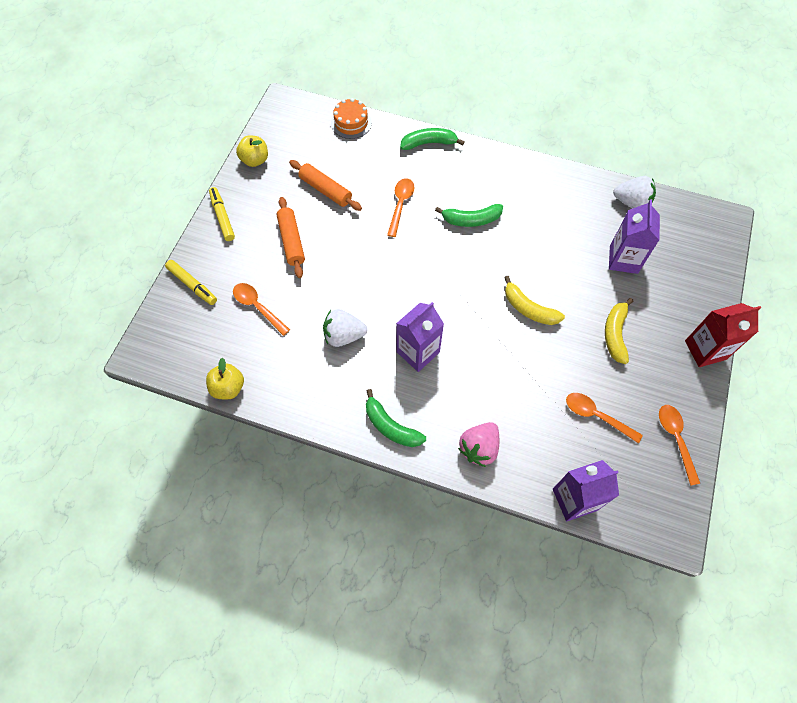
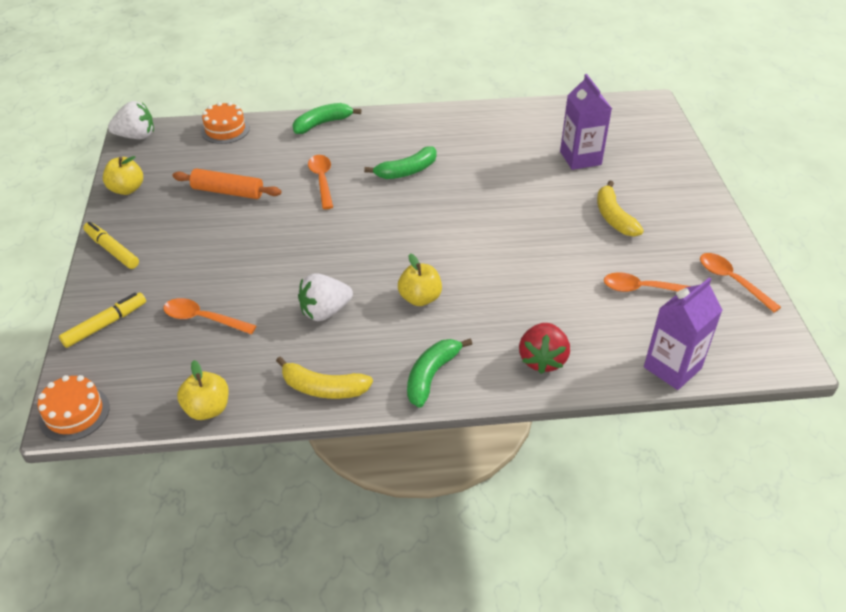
camera: 25 degrees left, 20 degrees down
(145, 354) = (74, 413): none -> orange cake
(192, 285) = (105, 324): yellow marker -> yellow marker turned 60 degrees counterclockwise
(291, 241) = (212, 247): orange rolling pin -> none
(391, 426) = (431, 375): green banana -> green banana turned 105 degrees clockwise
(418, 352) = (420, 298): purple carton -> yellow apple
(479, 448) = (542, 360): pink strawberry -> red strawberry
(529, 309) = (514, 224): yellow banana -> yellow banana (323, 388)
(631, 202) = (557, 114): white strawberry -> white strawberry (136, 136)
(705, 350) = (706, 202): red carton -> none

